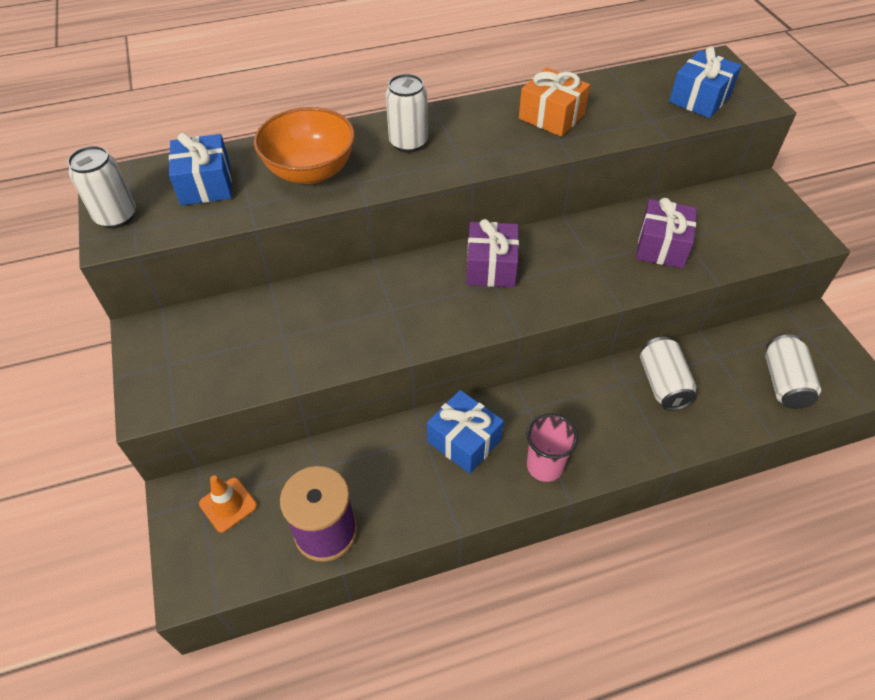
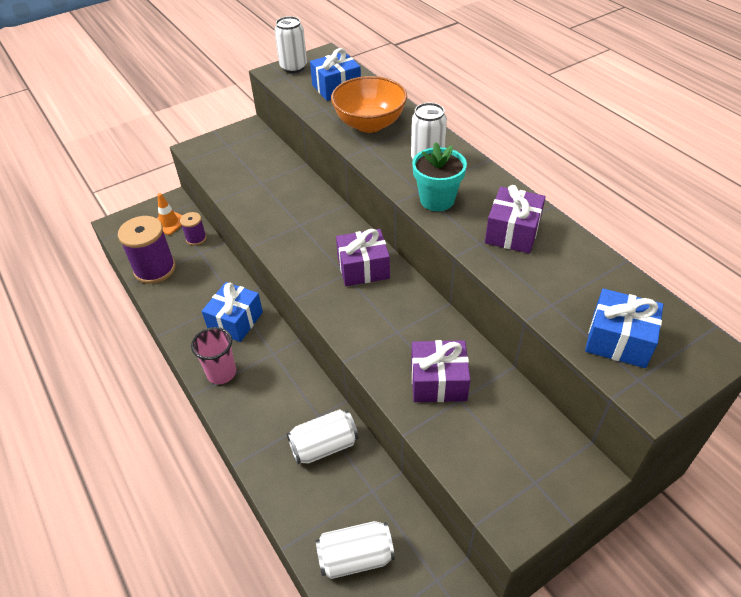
camera: 75 degrees right, 5 degrees down
(284, 470) = (196, 238): none -> purple spool
(482, 151) = (437, 200): none -> turquoise flower pot
(551, 116) = (512, 232): orange gift -> purple gift

